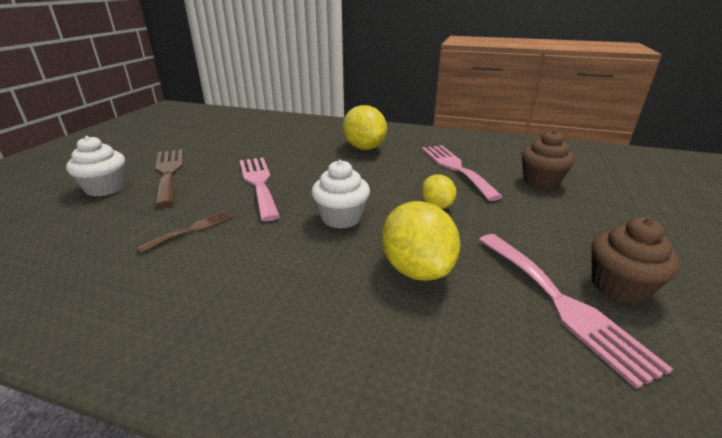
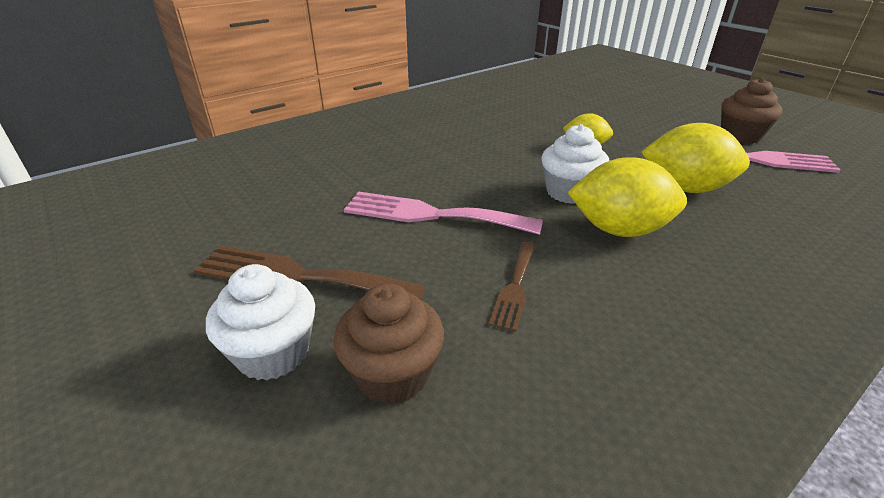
camera: 55 degrees left, 5 degrees up
(193, 229) = (515, 287): brown fork -> brown fork turned 150 degrees counterclockwise
(364, 148) = (414, 133): yellow lemon -> yellow lemon (619, 230)
(455, 168) = (520, 115): pink fork -> none
(541, 181) = (580, 99): brown cupcake -> brown cupcake (392, 374)

